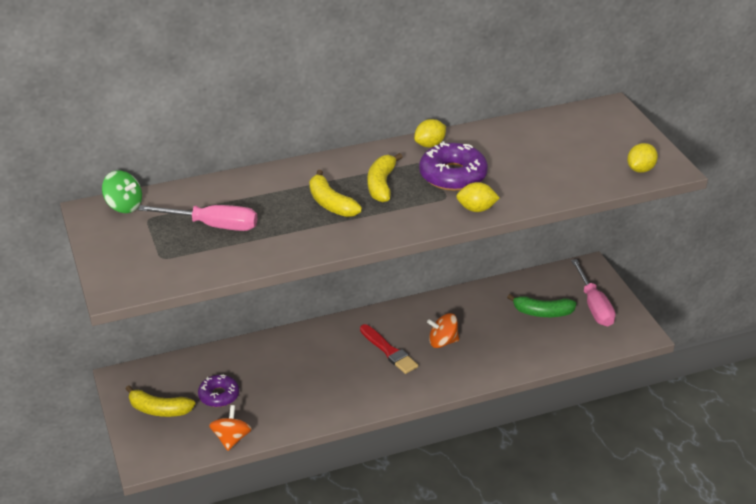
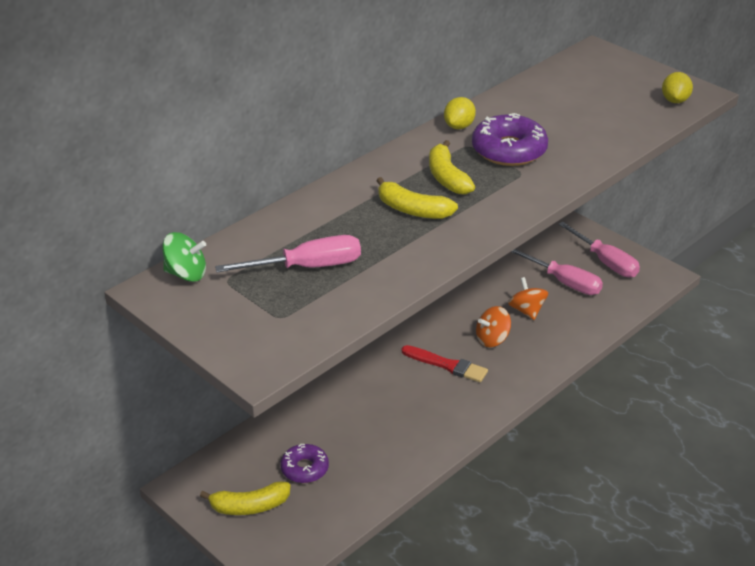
camera: 25 degrees left, 0 degrees up
(231, 439) = (352, 510): orange spinning top -> orange spinning top (527, 310)
(476, 209) = (561, 176): yellow lemon -> none
(542, 312) = (564, 282): green banana -> pink screwdriver

